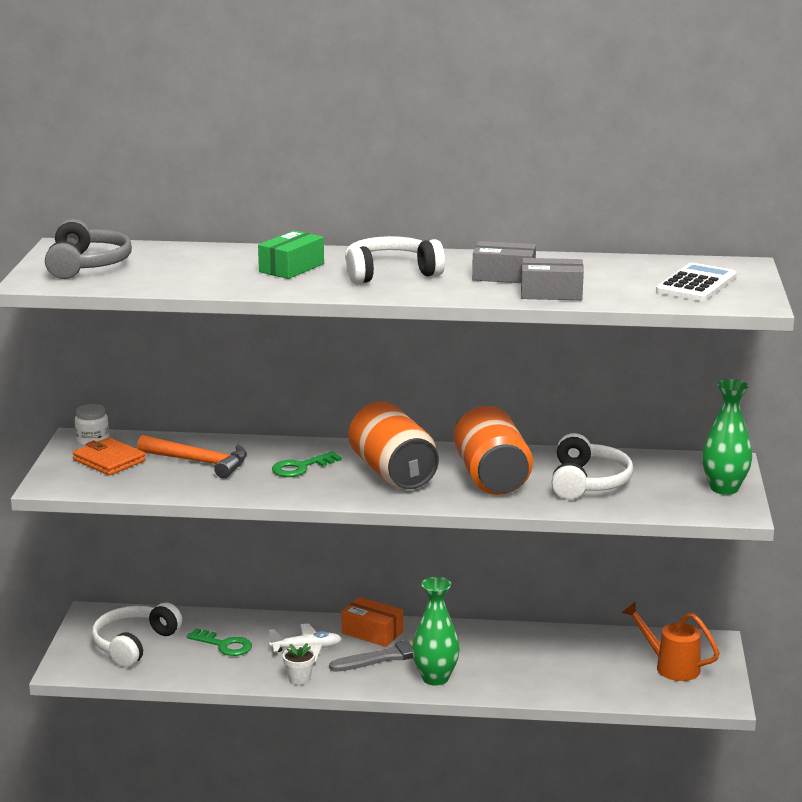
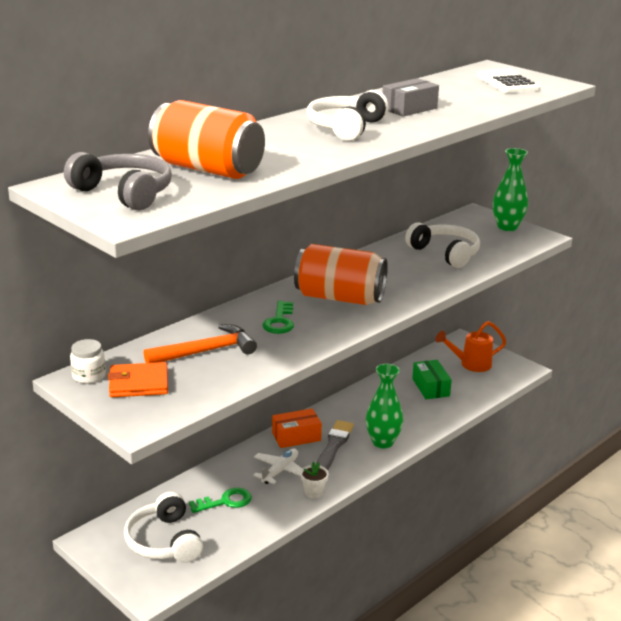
camera: 50 degrees left, 5 degrees up
(291, 268) = (277, 145): green box -> green box (430, 387)
(491, 477) = (395, 274): orange can -> orange can (207, 169)
(551, 293) = (464, 110): grey box -> none

